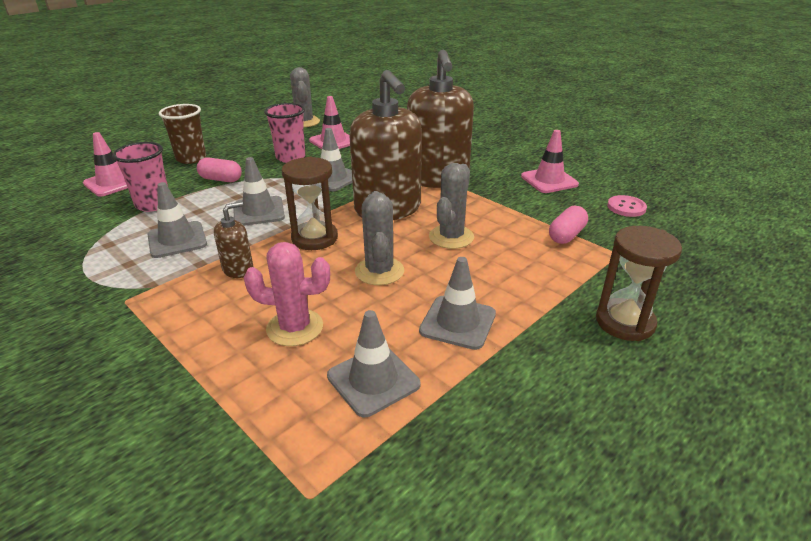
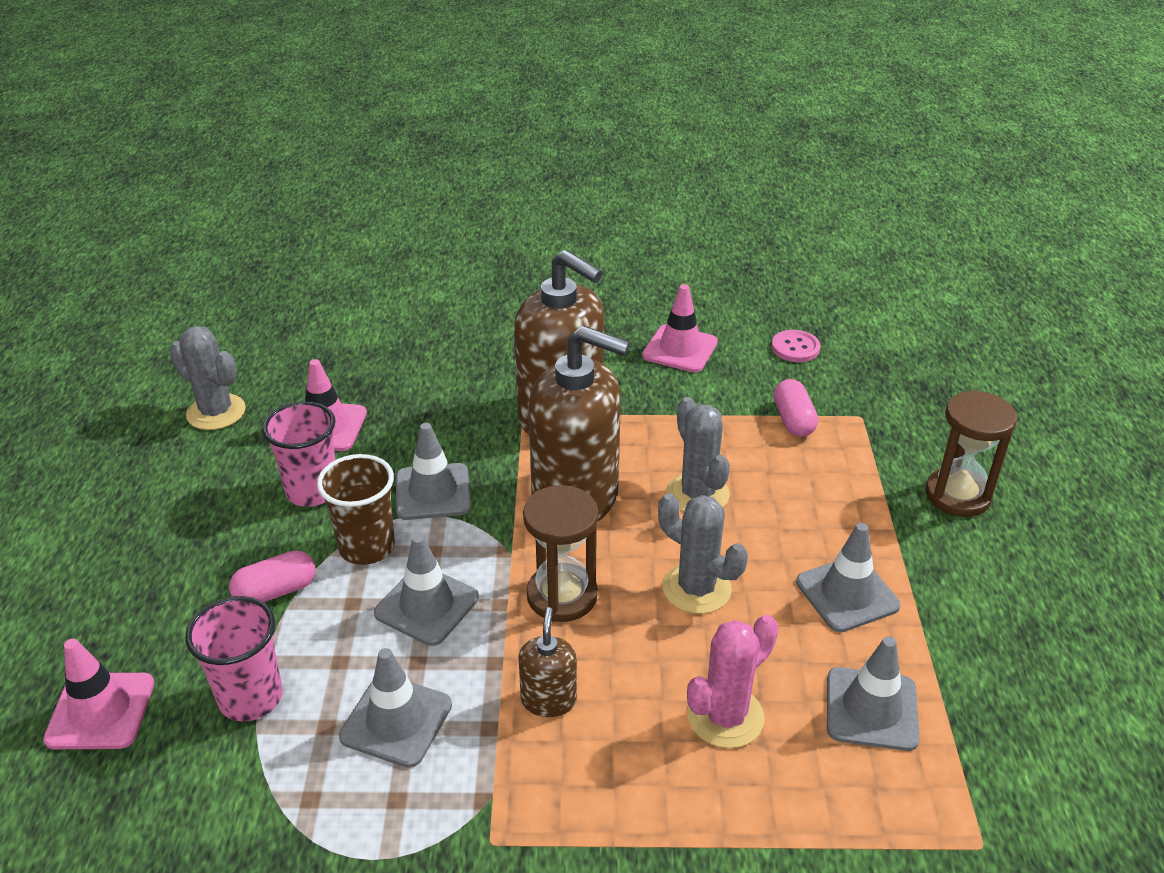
camera: 45 degrees left, 5 degrees up
(191, 158) = (150, 585): brown cup -> brown cup (367, 547)

